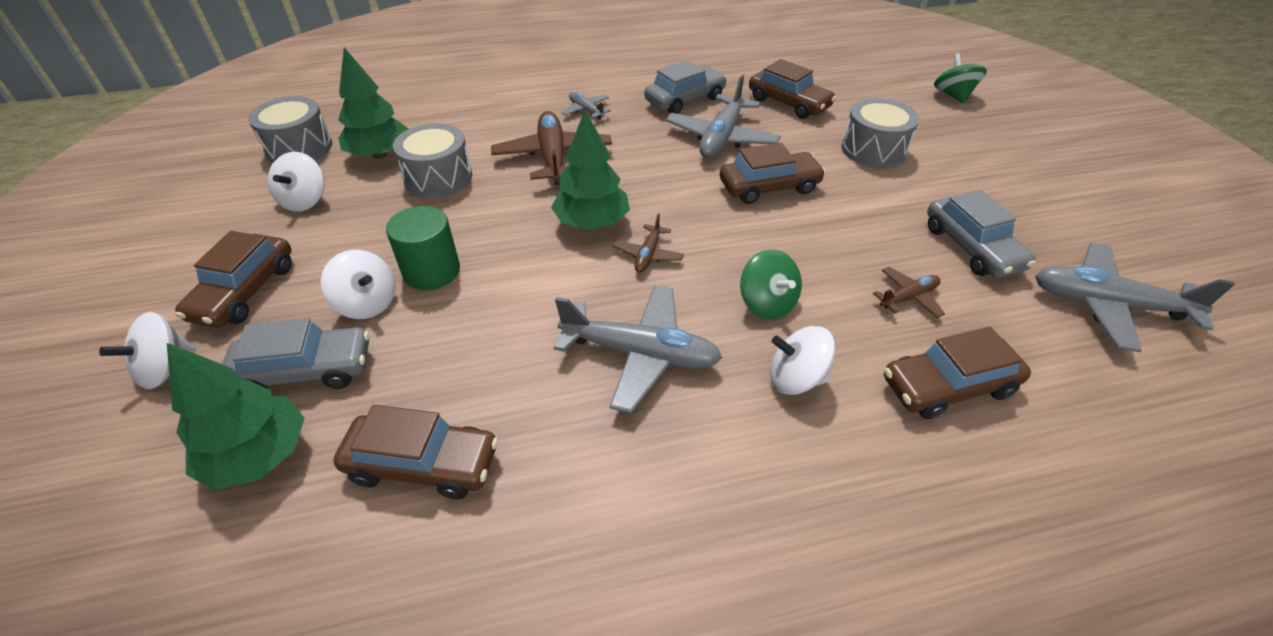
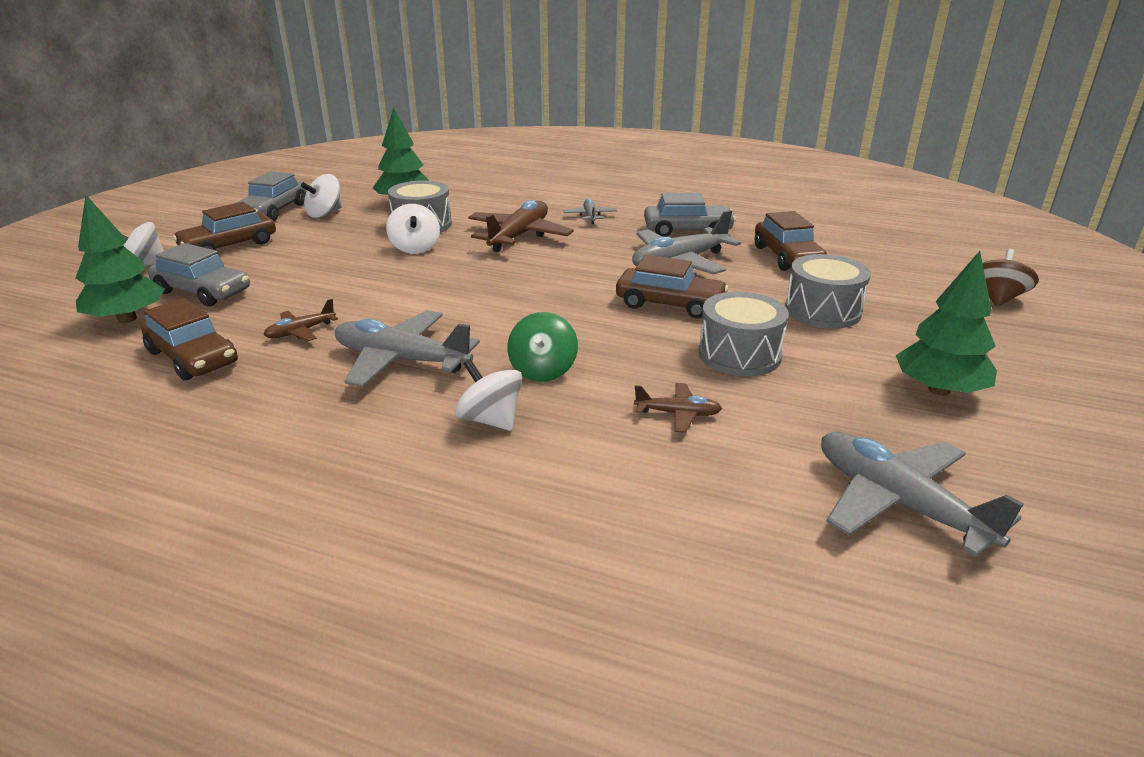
camera: 35 degrees right, 15 degrees down
(299, 148) = (362, 187): grey drum -> grey drum (739, 355)
(367, 303) = (281, 273): white spinning top -> white spinning top (415, 248)
(431, 271) = (341, 271): green cylinder -> none
(592, 222) = (487, 280): green tree -> green tree (939, 390)
(640, 354) = (401, 360): grey plane -> grey plane turned 150 degrees clockwise
(648, 255) = (498, 311): brown plane -> brown plane (300, 332)
(948, 386) = (613, 480): brown car -> none
(953, 95) = (997, 299): green spinning top -> brown spinning top
(971, 247) = (808, 407): grey car -> grey car (273, 211)

